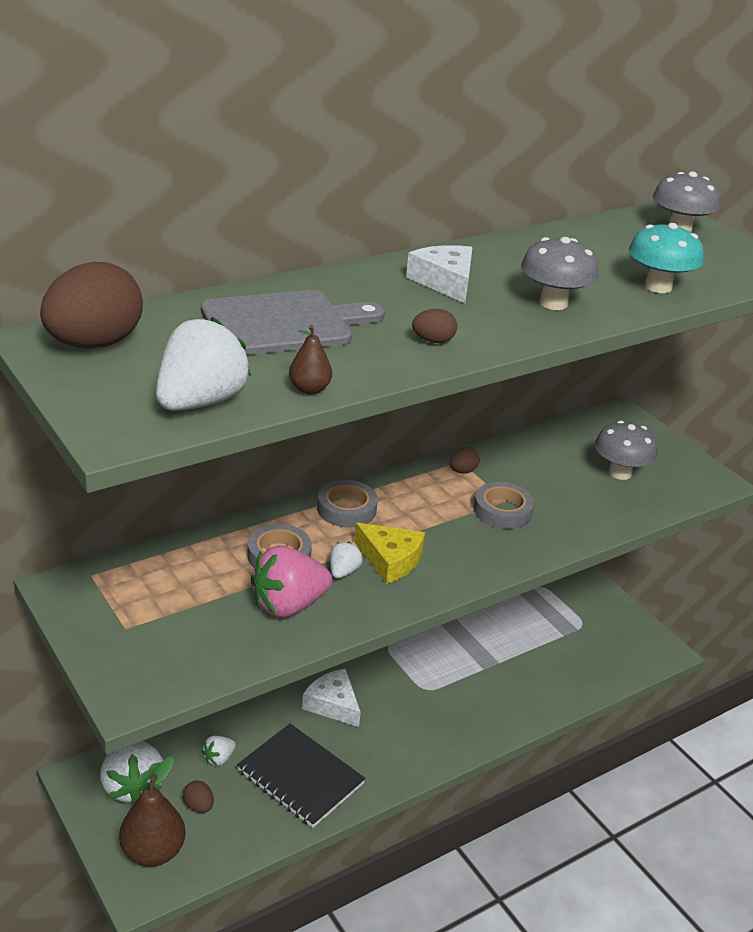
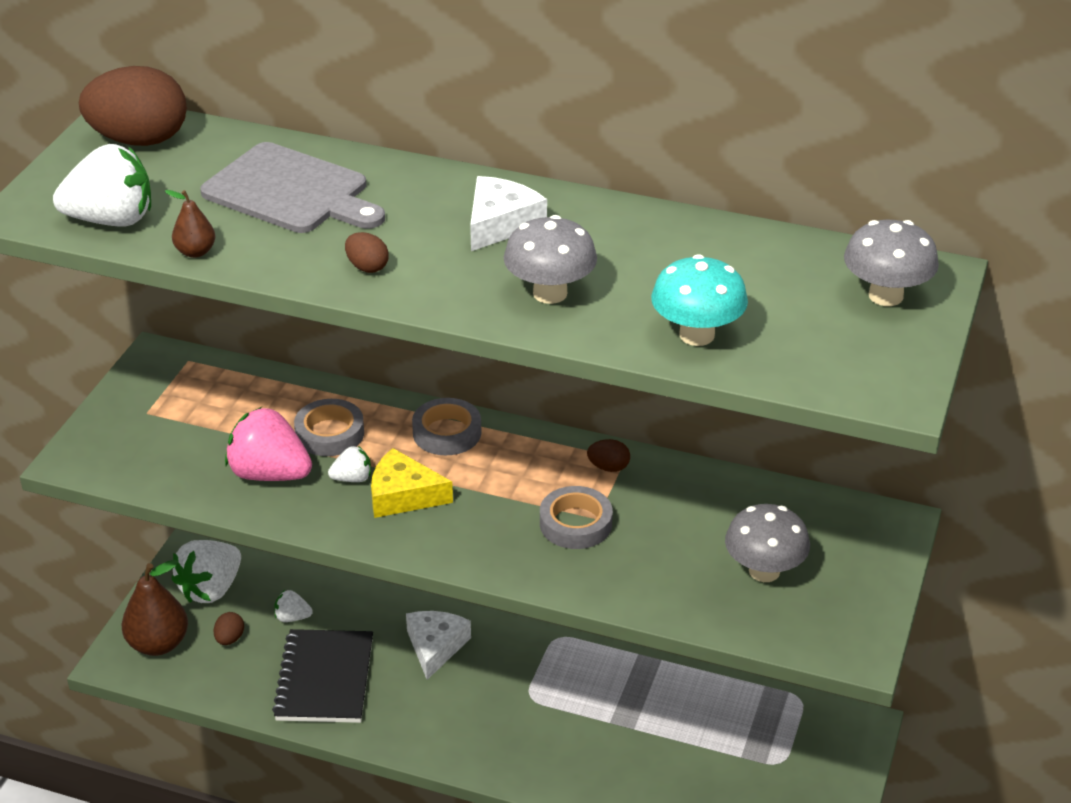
camera: 55 degrees right, 5 degrees up
(390, 560) = (403, 495): yellow cheese -> yellow cheese turned 105 degrees clockwise

